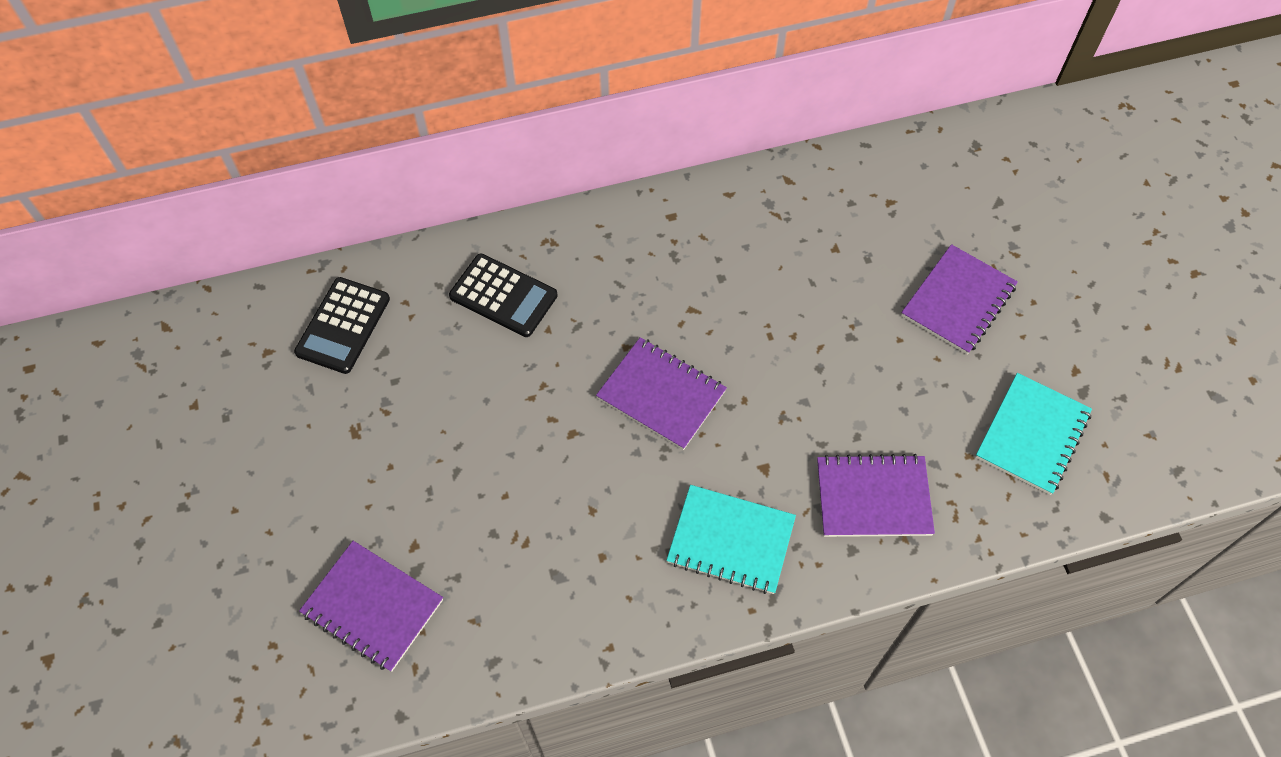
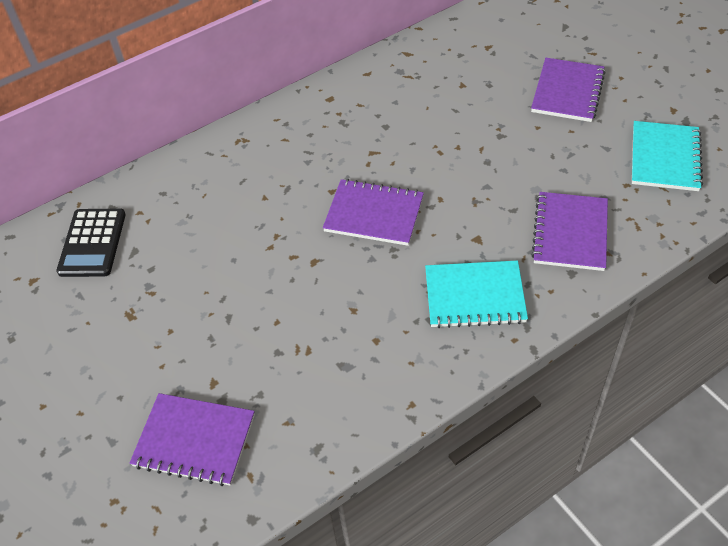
camera: 15 degrees left, 10 degrees down
(503, 296) = (219, 185): black calculator -> none
(873, 497) = (570, 233): purple notebook -> purple notebook turned 60 degrees counterclockwise

